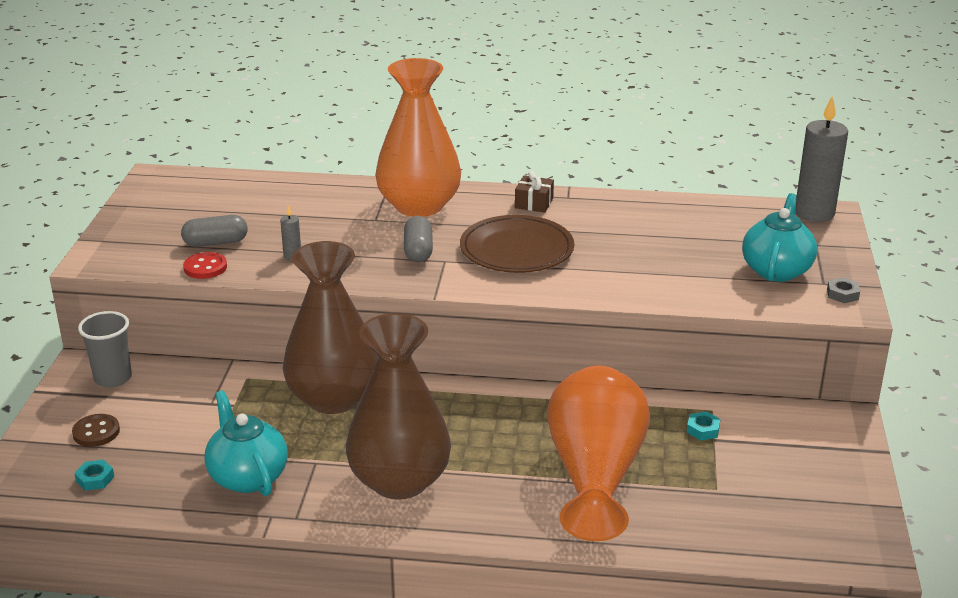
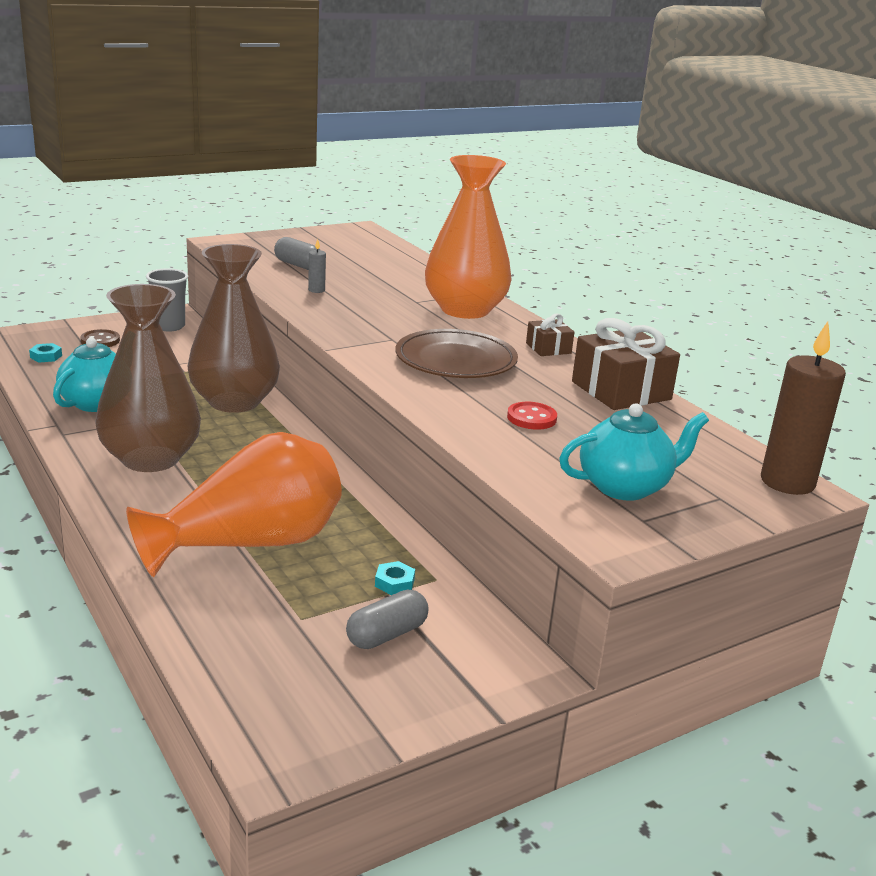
camera: 50 degrees right, 5 degrees down
(205, 267) = (259, 271): red button -> red button (531, 418)
(418, 251) = (392, 326): grey capsule -> grey capsule (387, 635)
(635, 208) = (621, 390): none -> brown gift
(814, 213) = (787, 482): grey candle -> brown candle
(842, 294) = (638, 537): grey nut -> none

